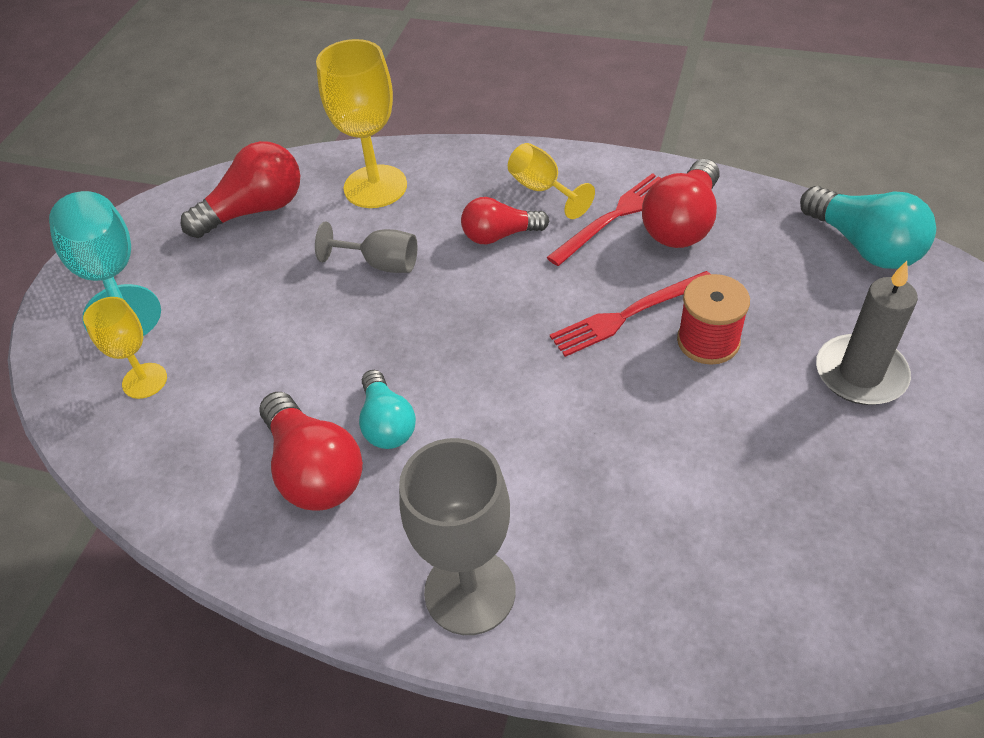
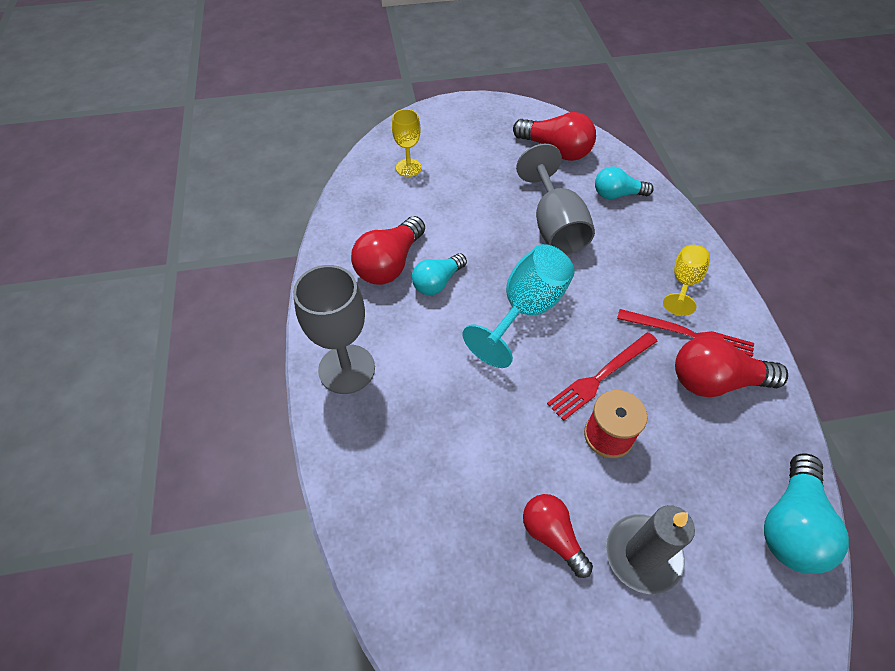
camera: 60 degrees right, 5 degrees up
(110, 276) = (467, 119): turquoise goblet -> turquoise goblet (526, 309)
(375, 187) = (617, 194): yellow goblet -> turquoise light bulb
(381, 264) = (554, 226): grey goblet -> grey goblet, size x1.70
(500, 235) = (622, 276): red light bulb -> red light bulb (552, 536)
(628, 315) = (601, 377): red fork -> red fork turned 75 degrees counterclockwise

